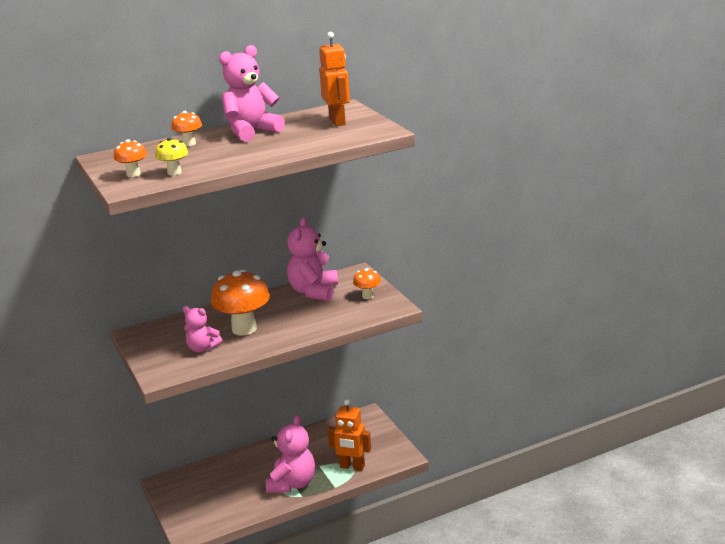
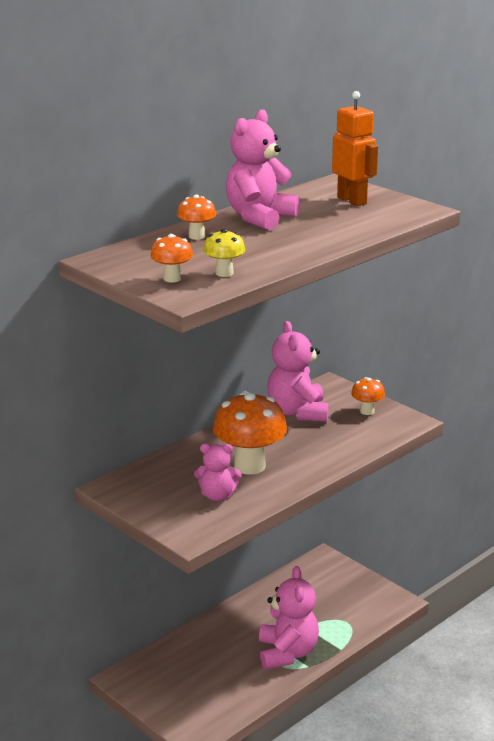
camera: 20 degrees left, 0 degrees up
(352, 467) = (345, 622): orange robot -> none

